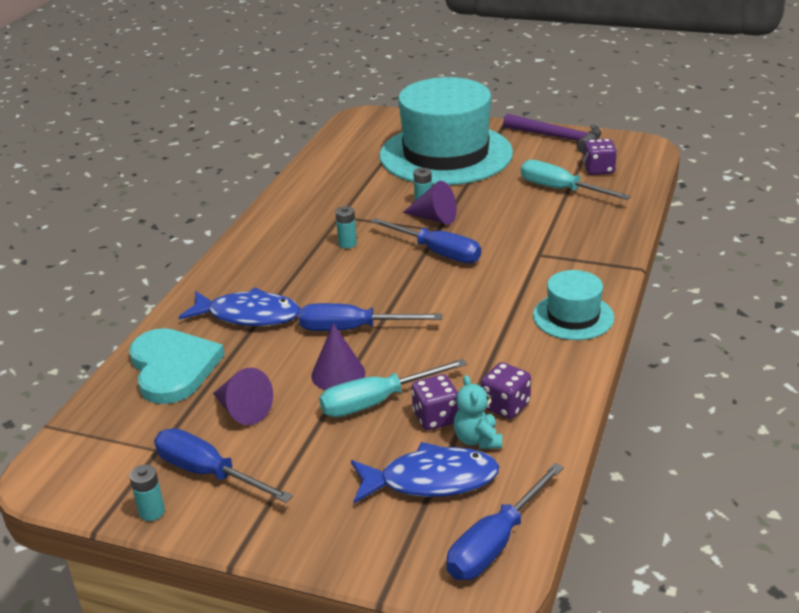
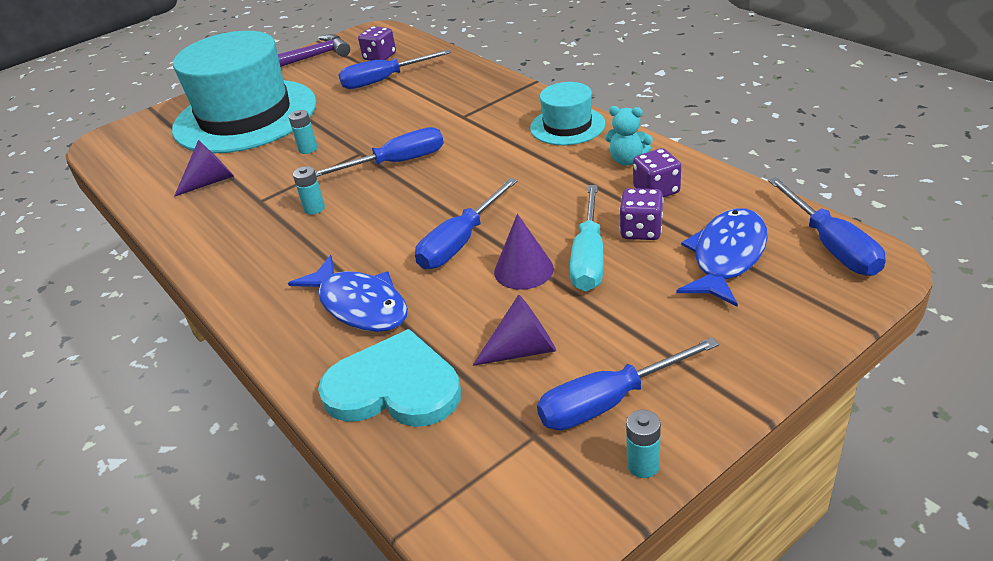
camera: 55 degrees left, 5 degrees up
(248, 315) = (359, 305): blue fish -> blue fish turned 90 degrees clockwise
(434, 218) = (340, 150): purple cone -> purple cone (211, 181)
(477, 440) = (690, 217): turquoise teddy bear -> turquoise teddy bear (627, 160)
(560, 190) = (384, 80): turquoise screwdriver -> blue screwdriver

